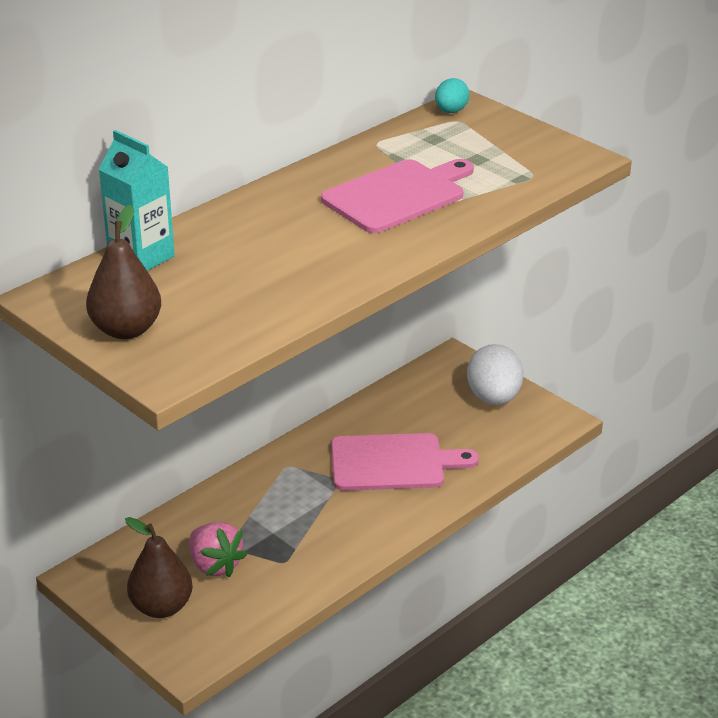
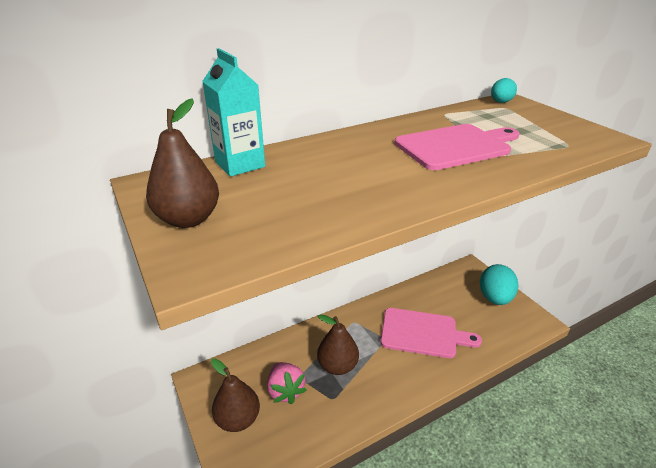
camera: 15 degrees right, 0 degrees up
(279, 524) = (337, 366): none -> brown pear
(494, 398) = (495, 298): white egg -> turquoise egg

